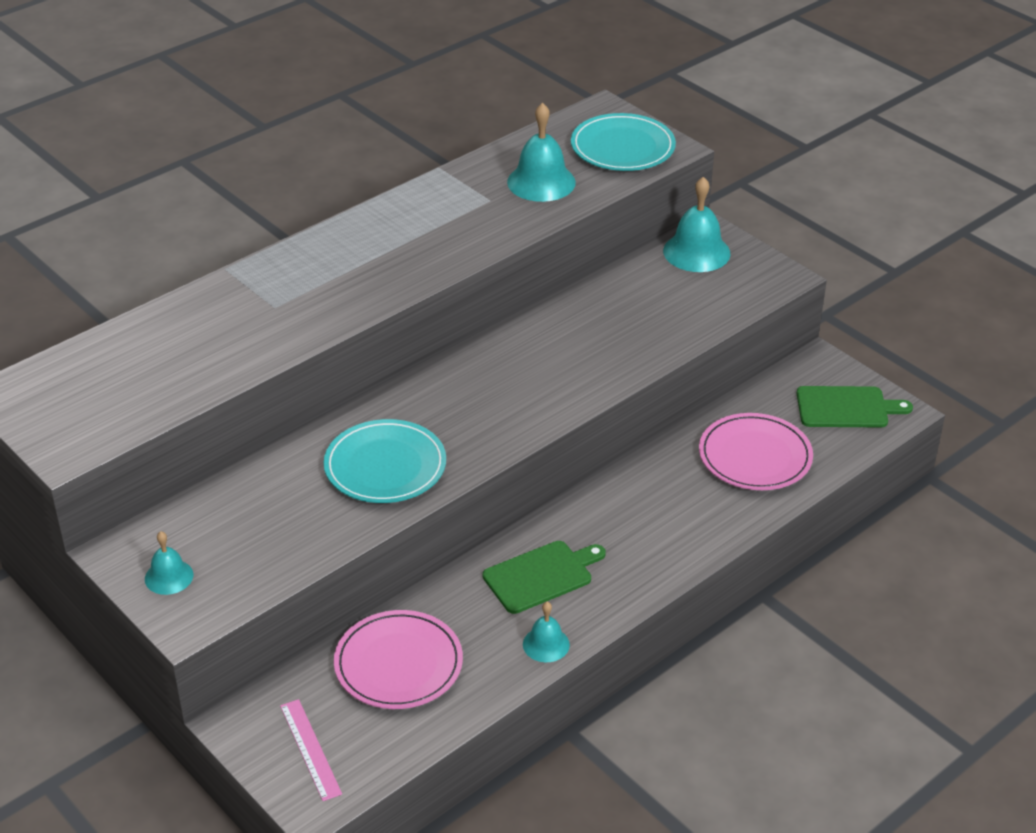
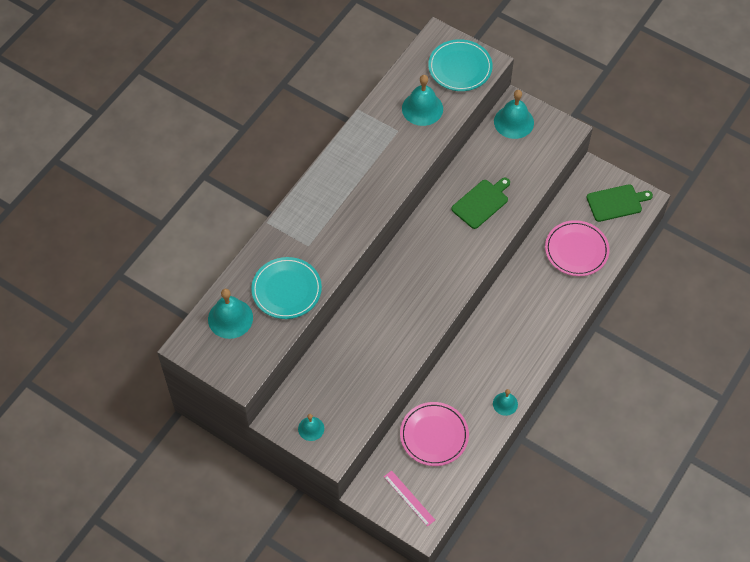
camera: 15 degrees left, 20 degrees up
(97, 371) = (230, 318): none -> turquoise bell
(385, 466) = (395, 326): turquoise plate -> turquoise plate (286, 290)
(541, 575) = (488, 360): green cutting board -> green cutting board (481, 202)

